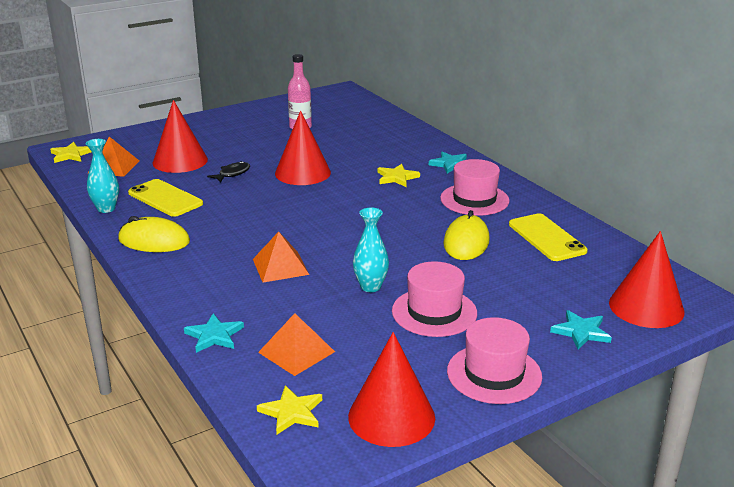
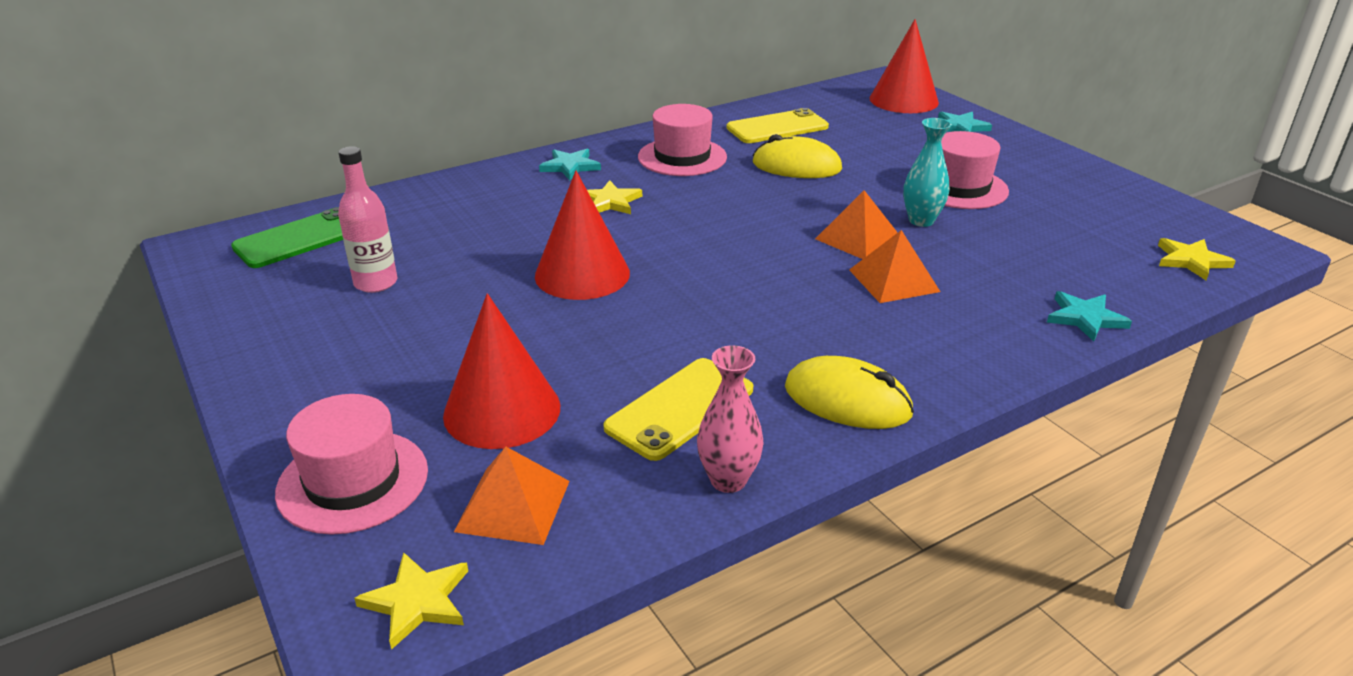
camera: 90 degrees left, 5 degrees up
(106, 209) = (728, 480): turquoise vase -> pink vase
(154, 241) = (847, 400): yellow mouse -> yellow mouse turned 75 degrees counterclockwise
(232, 174) = (576, 342): black fish -> none
(296, 352) = (1083, 262): orange pyramid -> orange pyramid (858, 238)
(348, 108) = (299, 239): none -> green phone
(391, 417) = (1155, 211): red cone -> none
(494, 374) = (1053, 165): pink hat -> pink hat (353, 481)

